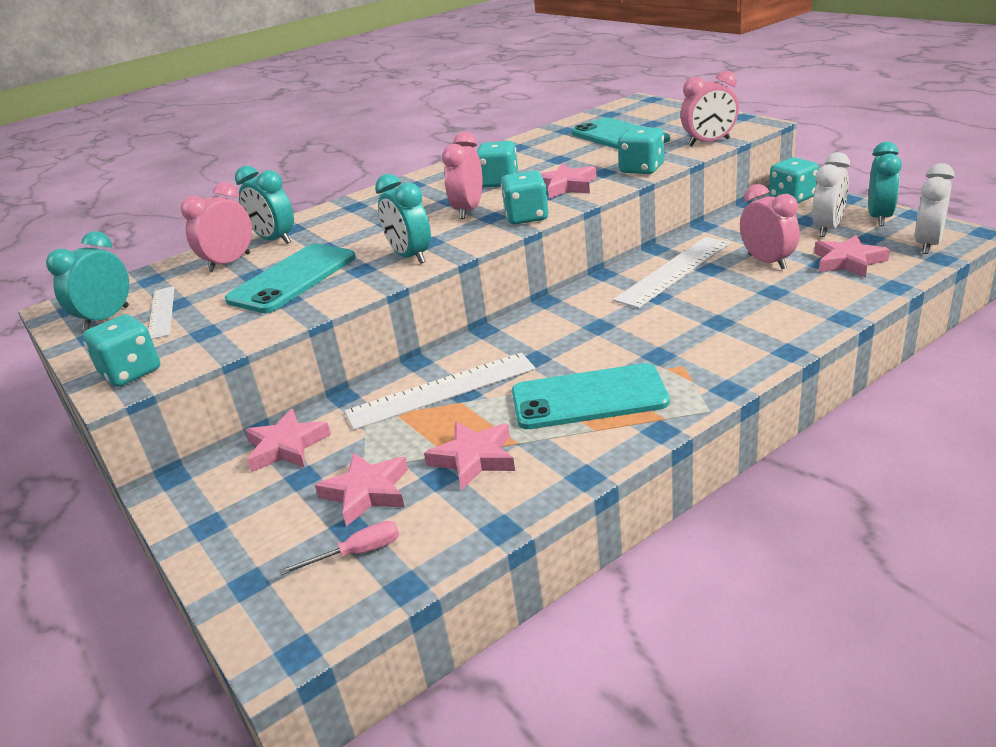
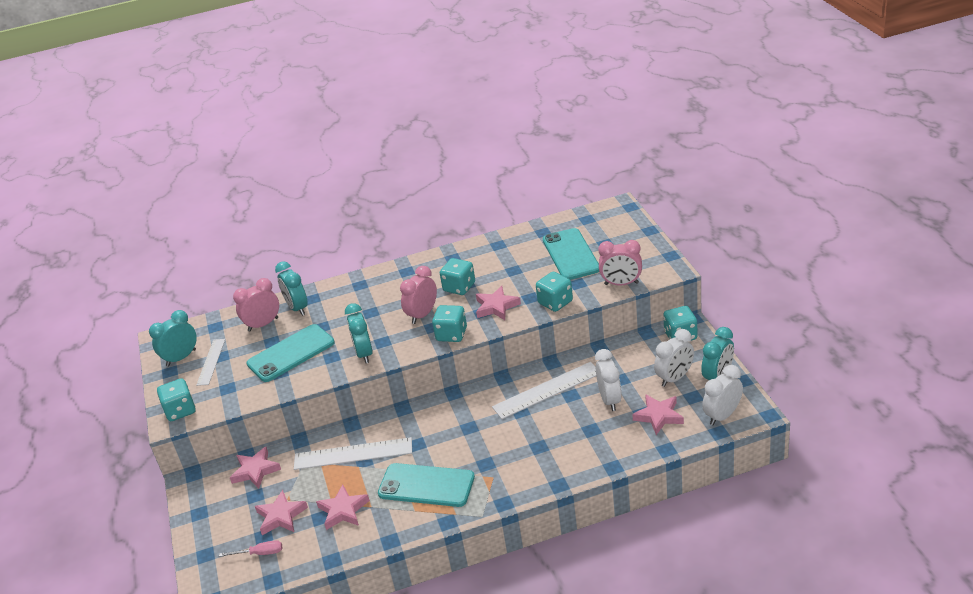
camera: 20 degrees right, 5 degrees up
(767, 262) = (609, 400): pink clock -> white clock

